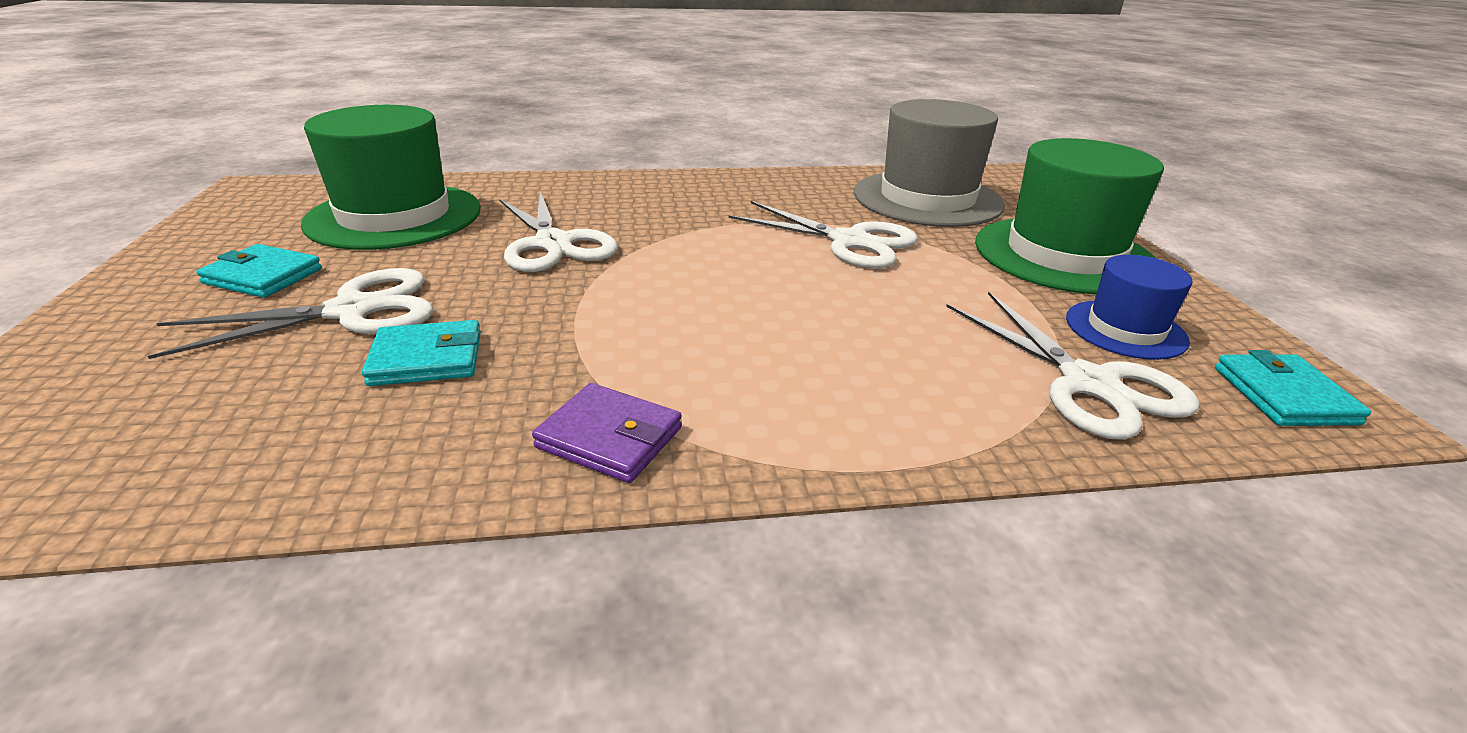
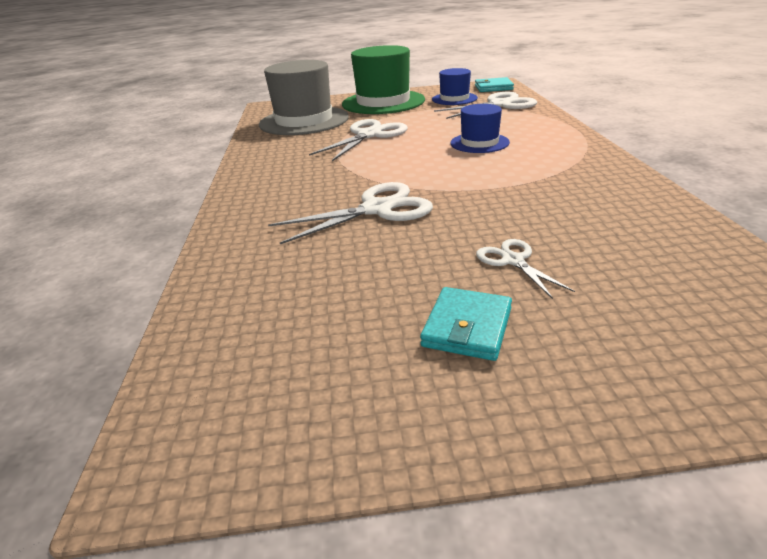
camera: 85 degrees left, 0 degrees up
(352, 311) = (513, 260): white scissors -> white scissors, size x0.55
(394, 216) = (308, 294): green hat -> none
(427, 359) = (559, 219): turquoise wallet -> none
(609, 438) = (594, 168): purple wallet -> none
(793, 330) = (479, 143): none -> blue hat

